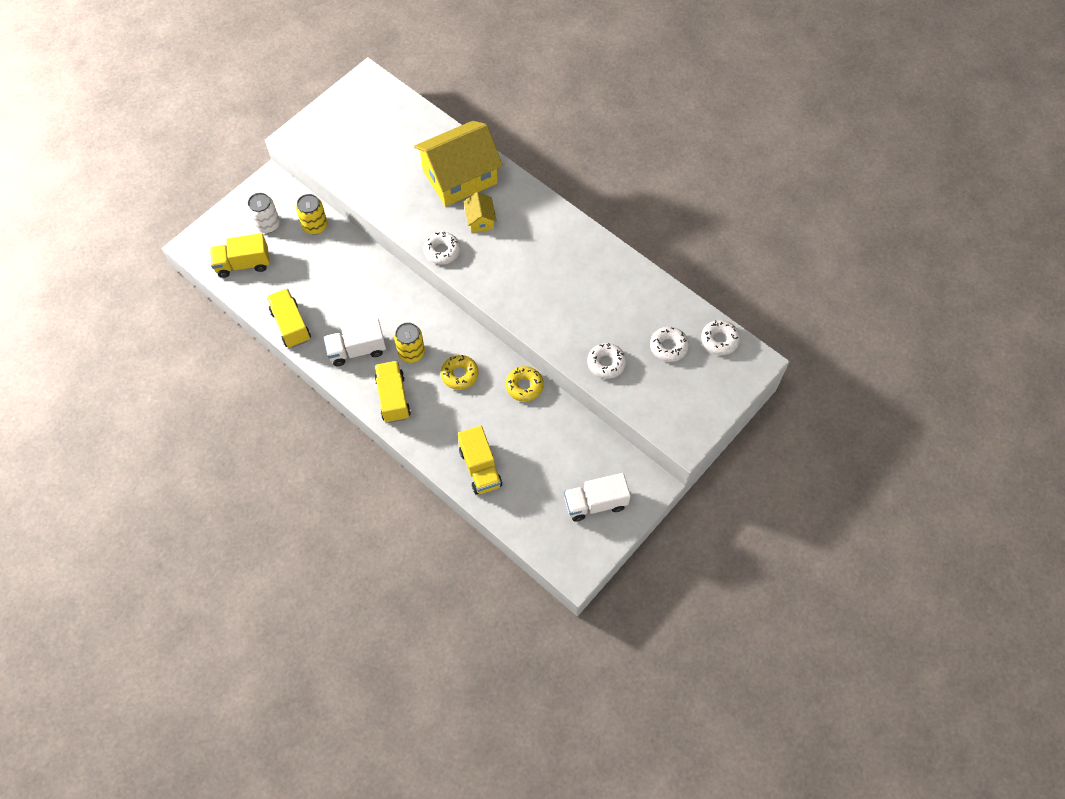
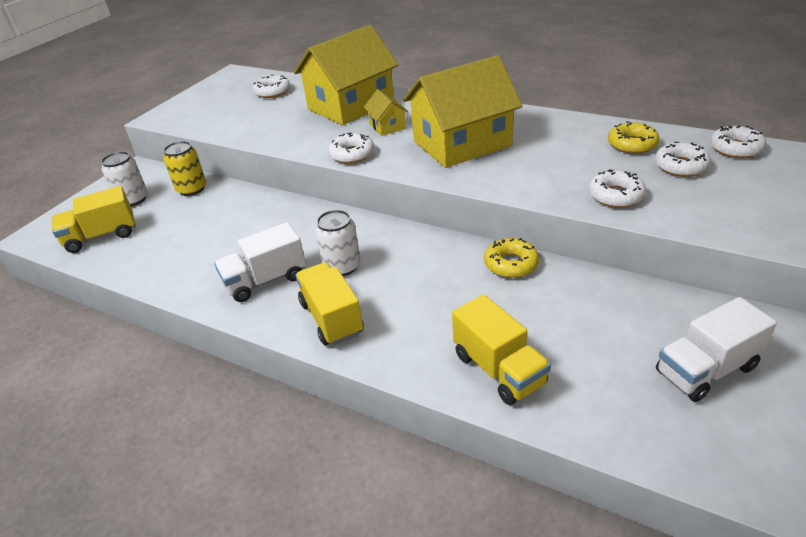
camera: 10 degrees left, 25 degrees down
(291, 325) = (168, 277): yellow truck -> none
(398, 129) = (272, 92): none -> white donut
(411, 352) = (342, 266): yellow can -> white can
(460, 374) = (417, 272): yellow donut -> yellow donut (632, 144)
(529, 265) = (462, 143): none -> yellow house

